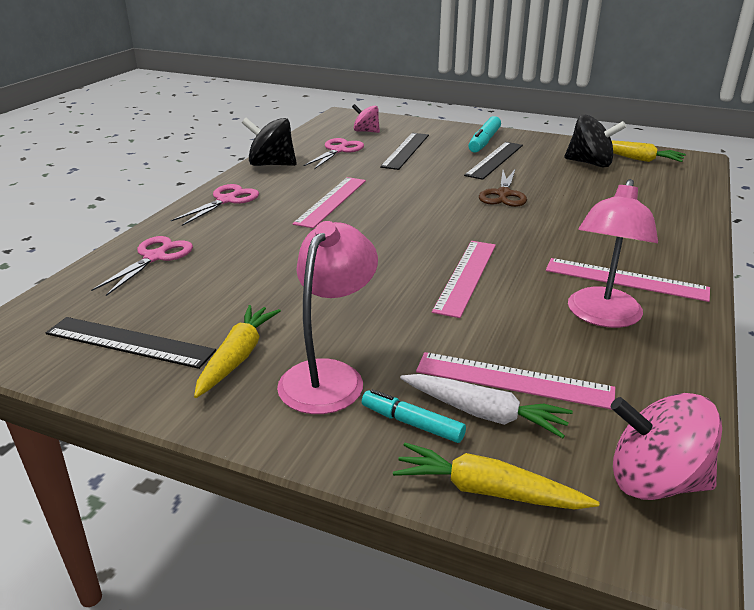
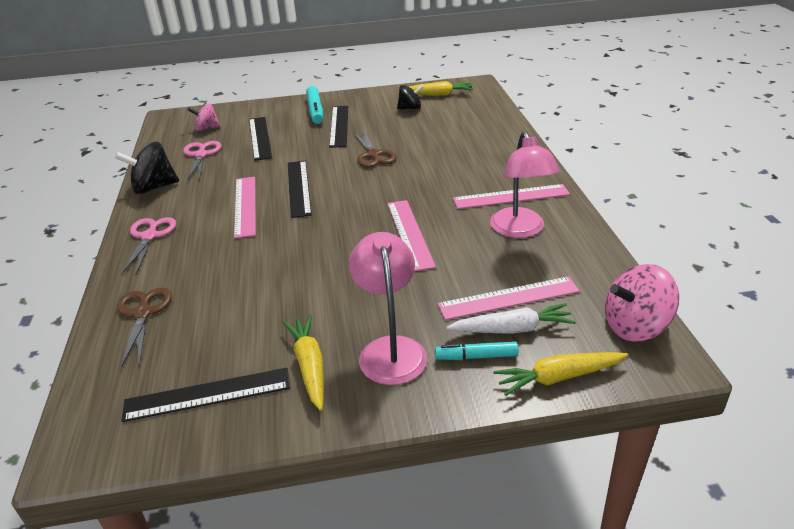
camera: 30 degrees left, 5 degrees up
(155, 257) = (143, 314): pink scissors -> brown scissors
(397, 201) = (299, 188): none -> black ruler
(590, 163) = (410, 108): black spinning top -> black spinning top, size x0.63

